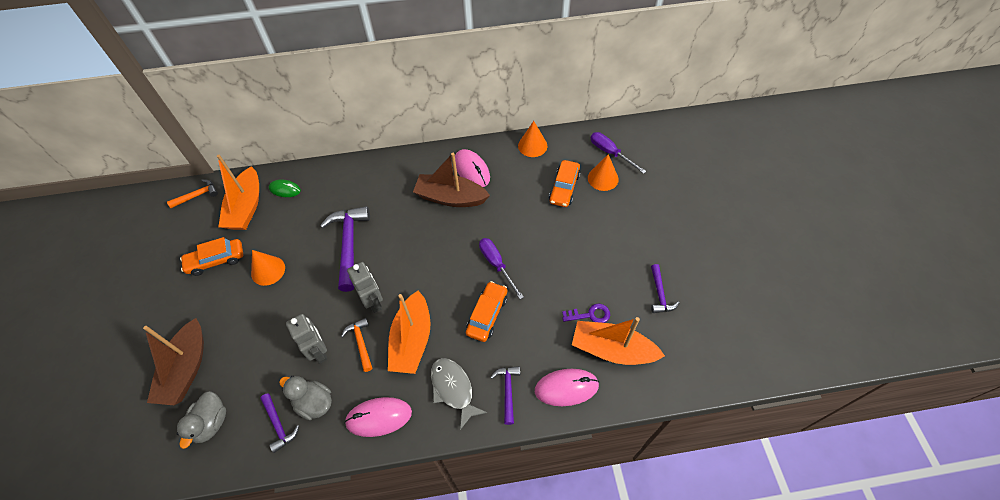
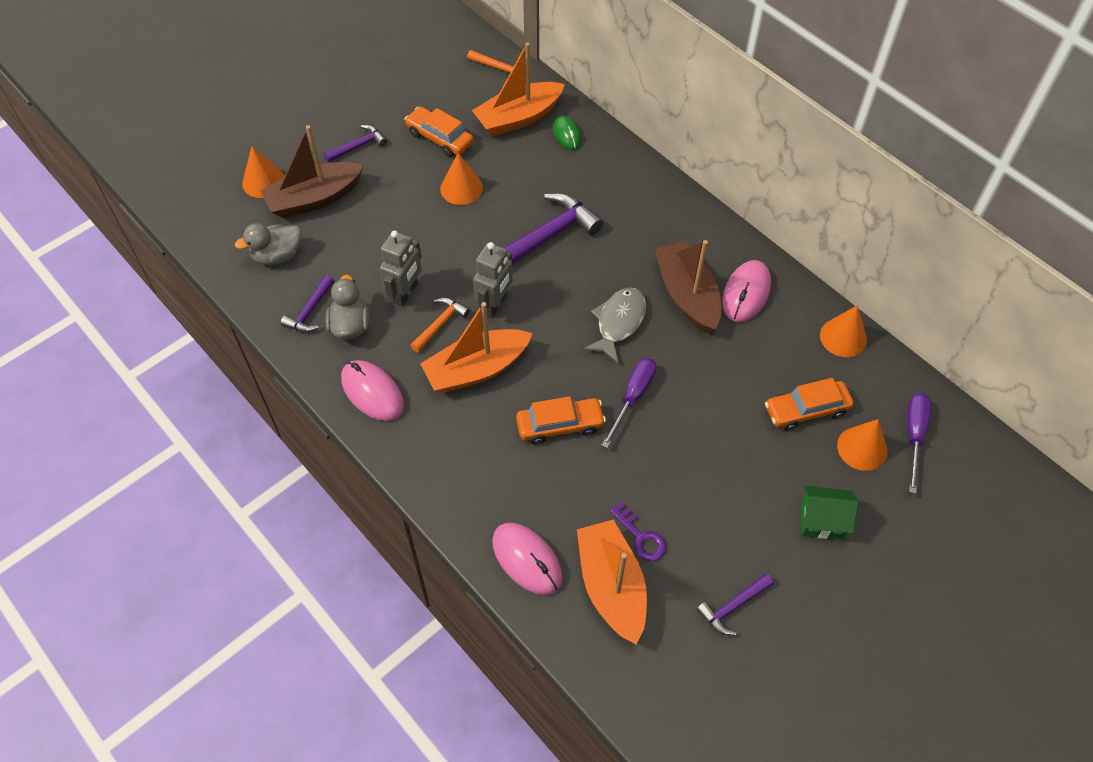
camera: 55 degrees right, 0 degrees up
(136, 398) = (263, 181): none -> orange cone
(453, 389) = (448, 443): grey fish -> grey fish (618, 323)
(508, 391) = (482, 499): purple hammer -> purple hammer (358, 146)
(633, 222) = (821, 521): none -> green house

